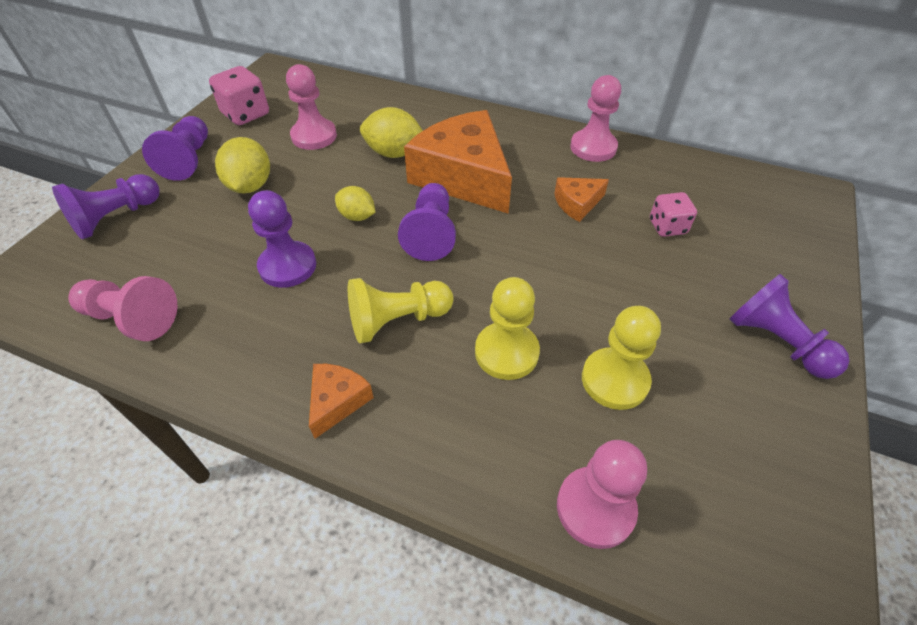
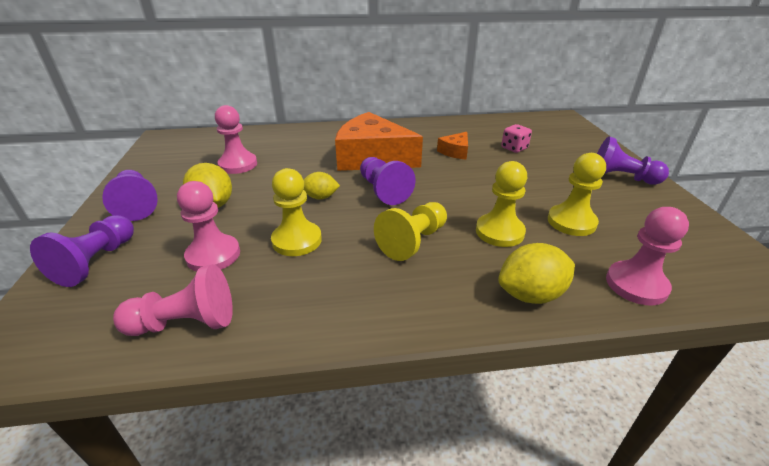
camera: 30 degrees left, 15 degrees down
(246, 114) = (164, 166): pink dice -> none
(287, 266) = (297, 240): purple pawn -> yellow pawn
(337, 401) = (423, 302): orange cheese -> none
(394, 153) = (311, 158): yellow lemon -> yellow lemon (530, 294)
(593, 147) = (434, 126): pink pawn -> pink pawn (213, 255)

